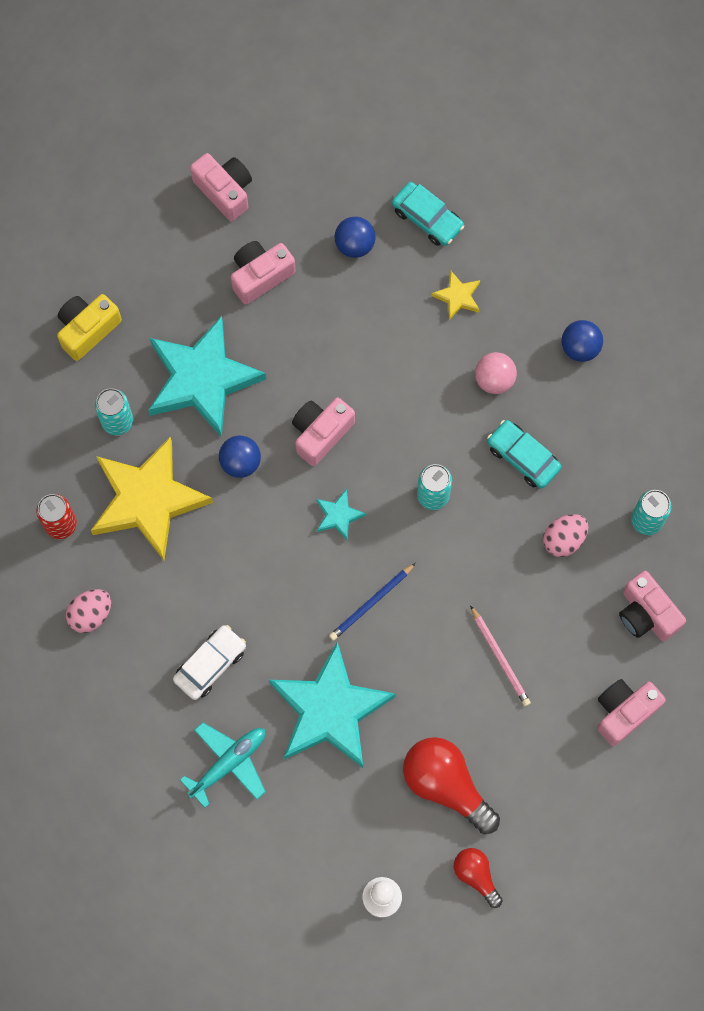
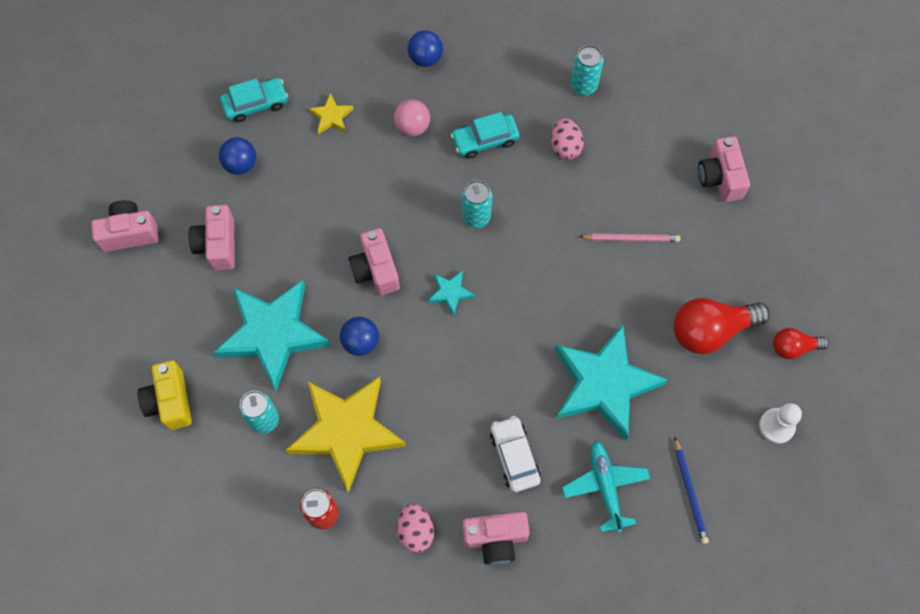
camera: 60 degrees left, 5 degrees down
(371, 603) = (535, 307): blue pencil -> blue pencil (690, 492)
(646, 614) = (654, 123): pink camera -> pink camera (495, 539)

